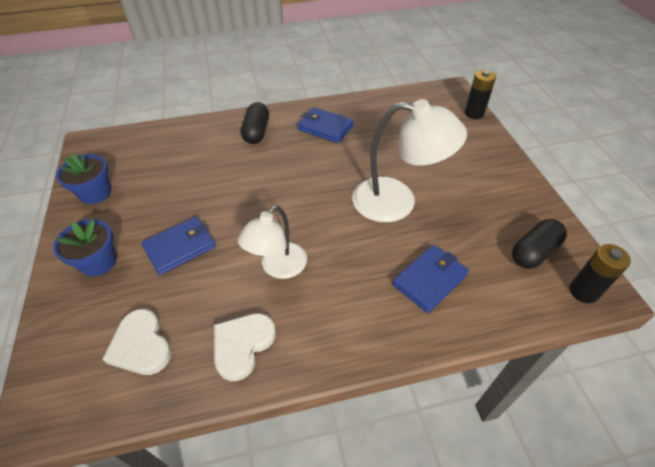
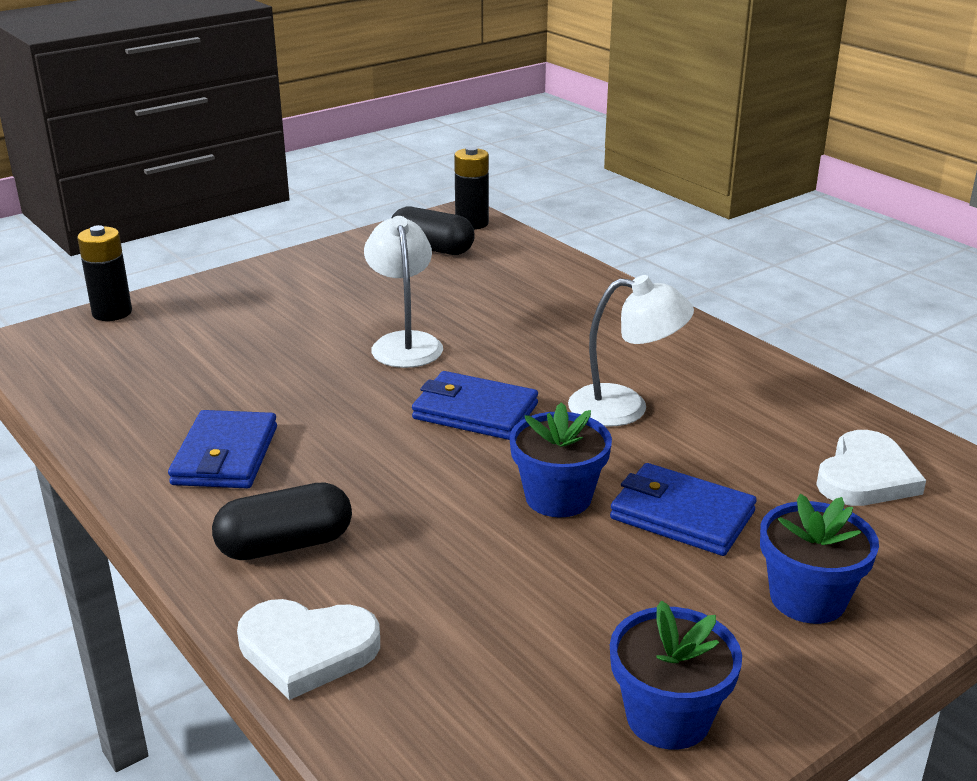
camera: 115 degrees left, 20 degrees down
(226, 211) = (558, 497): none -> blue flower pot
(242, 345) = (767, 398): white heart -> white heart (307, 650)
(397, 202) = (404, 343): white lamp -> white lamp, size x0.65
(429, 280) = (536, 300): blue wallet -> blue wallet (475, 411)

